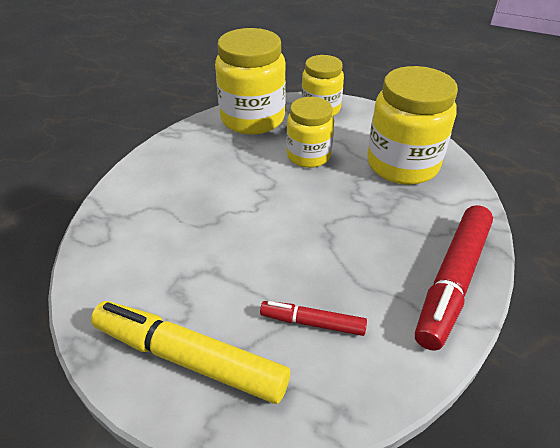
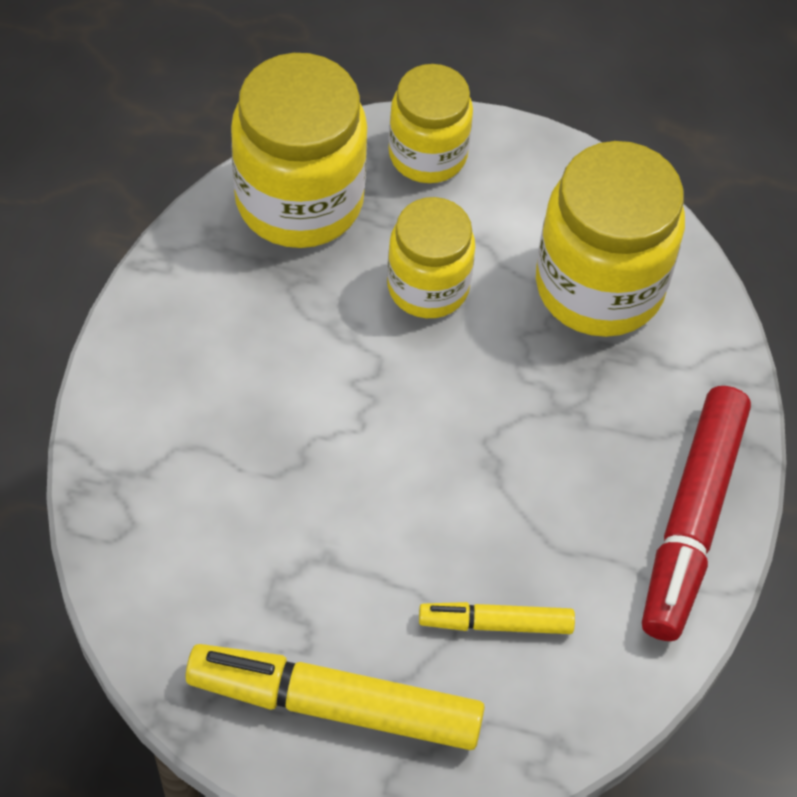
camera: 15 degrees left, 15 degrees up
(312, 323) = (496, 623): red marker -> yellow marker

